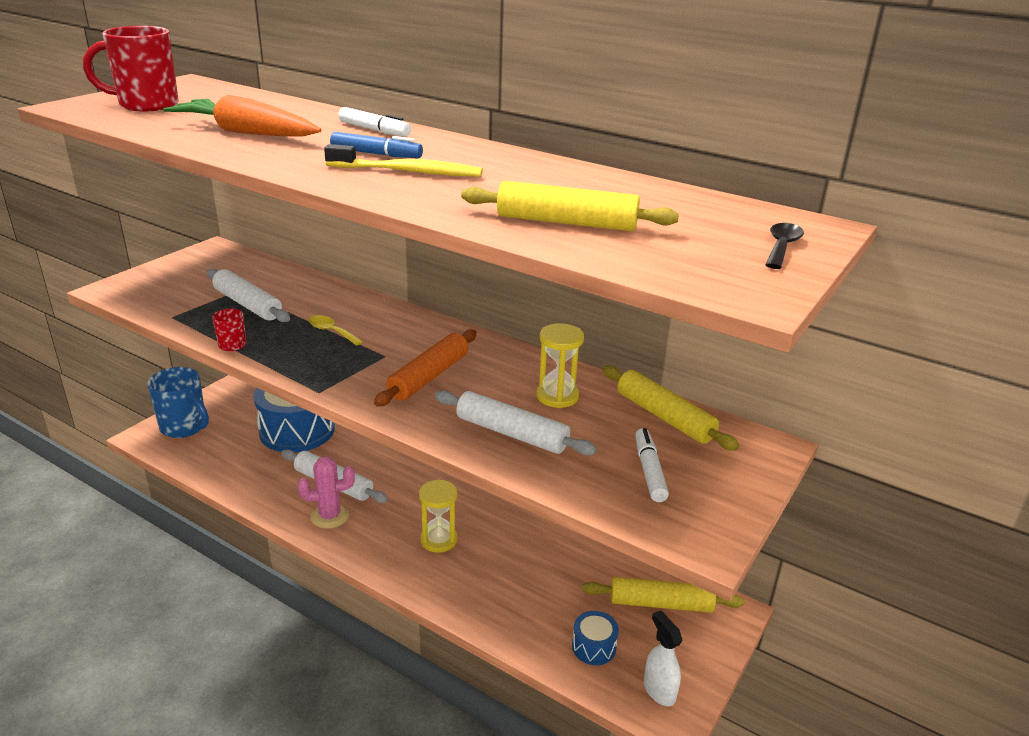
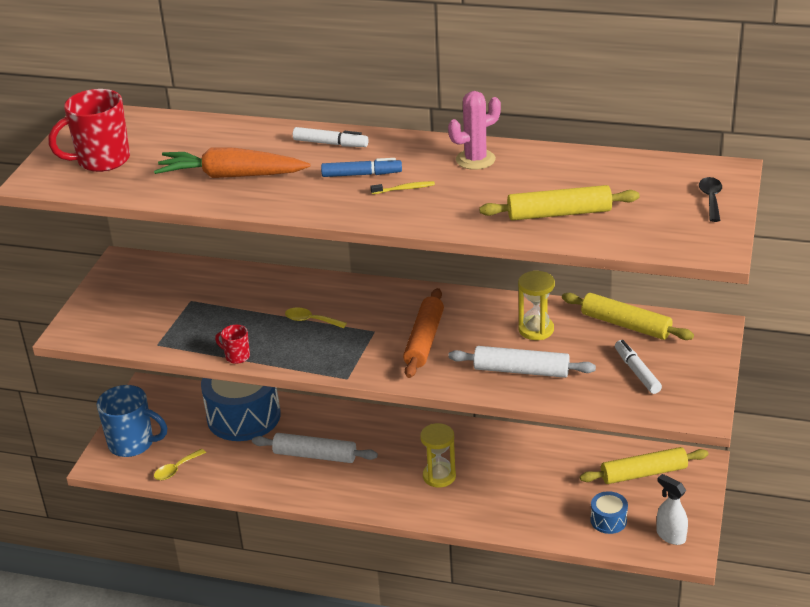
camera: 15 degrees left, 5 degrees up
(201, 460) = (176, 469): none -> yellow spoon
(247, 304) = (213, 314): white rolling pin -> none
(330, 516) = (332, 484): pink cactus -> pink cactus (475, 160)
(408, 171) = (404, 189): yellow toothbrush -> yellow toothbrush, size x0.50

